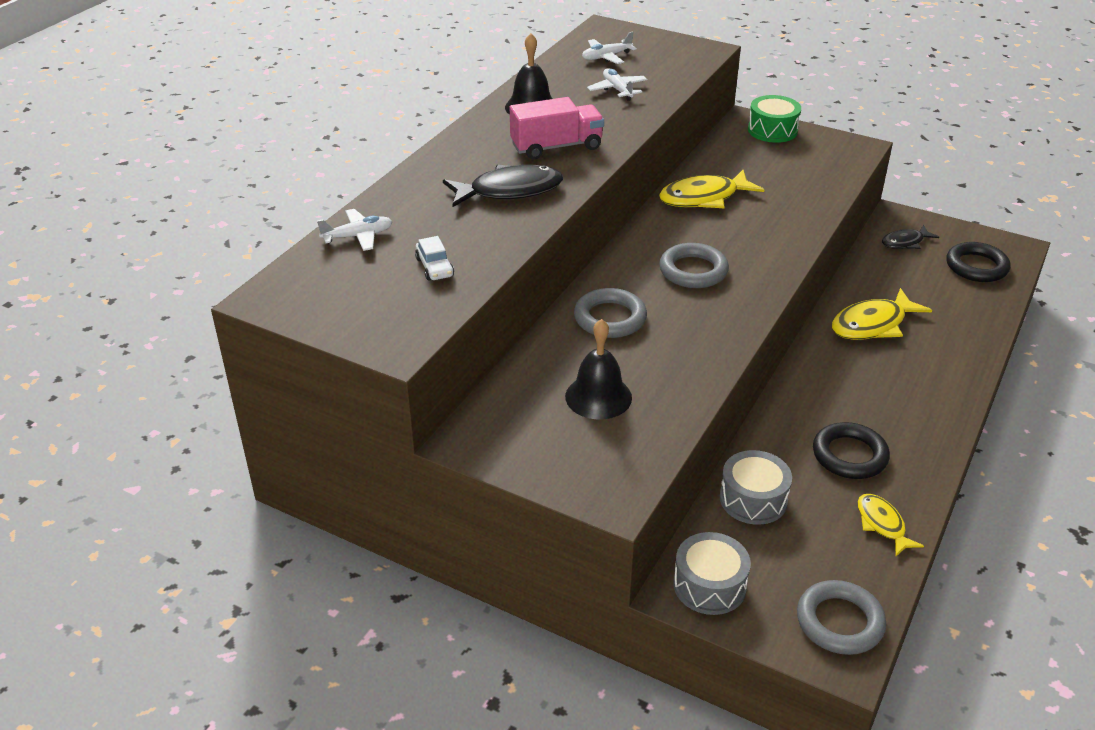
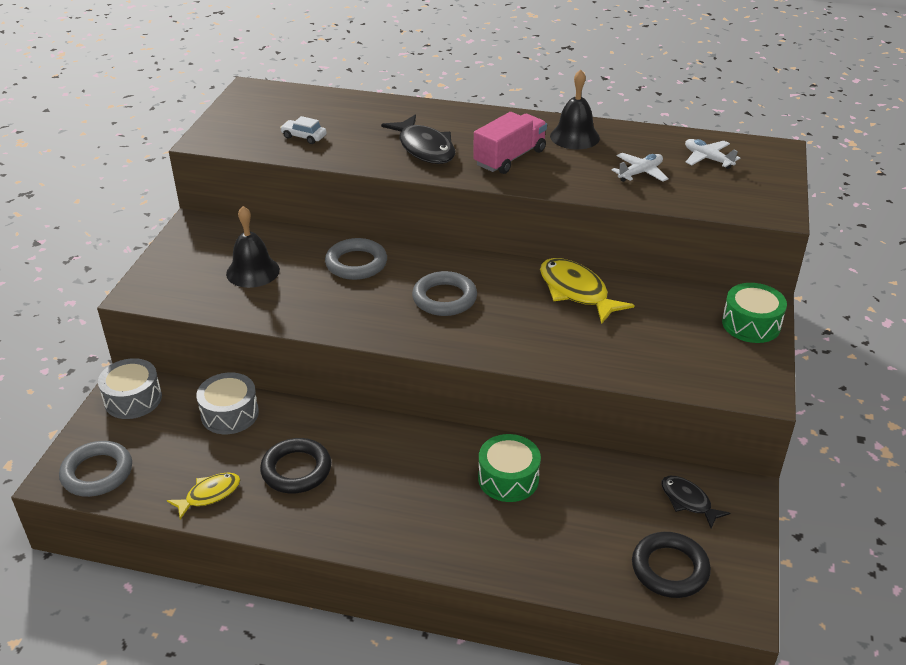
camera: 75 degrees right, 0 degrees up
(358, 236) = (335, 103): white plane -> none
(434, 267) = (304, 137): white car -> white car turned 60 degrees clockwise
(556, 147) = (509, 158): pink truck -> pink truck turned 105 degrees counterclockwise
(872, 324) = (508, 478): yellow fish -> green drum

